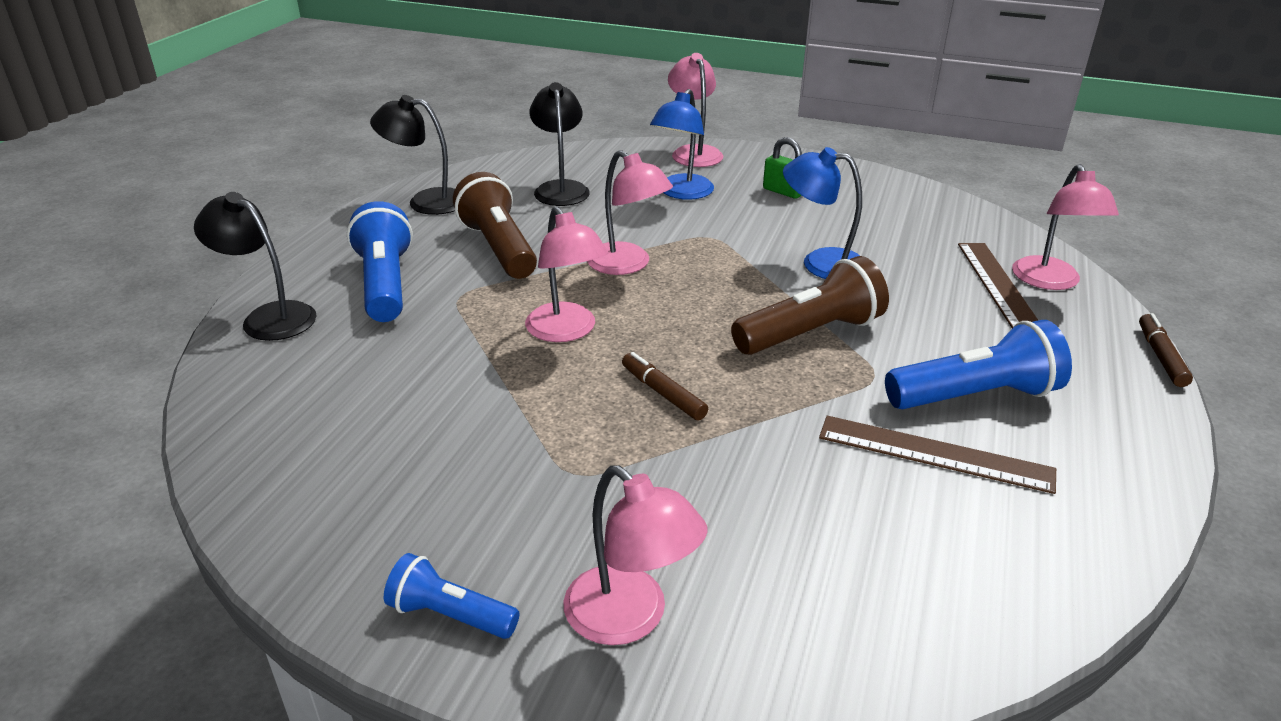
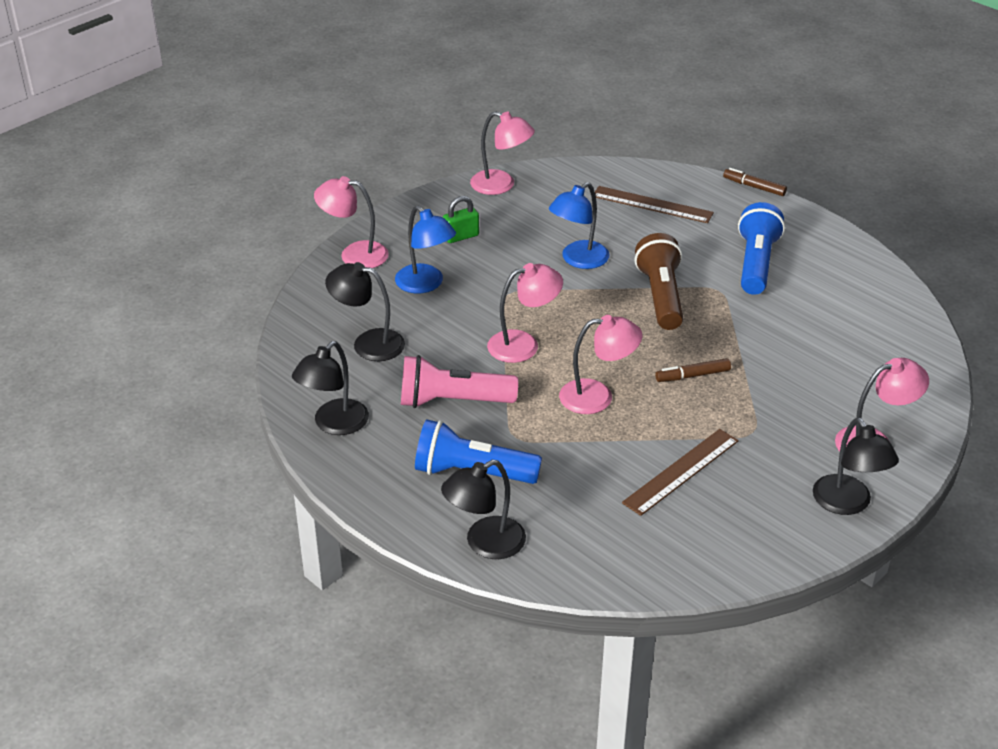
camera: 65 degrees left, 5 degrees up
(450, 615) = (847, 504): blue flashlight -> black lamp
(499, 248) = (453, 401): brown flashlight -> pink flashlight
(935, 454) = (798, 298): brown ruler -> brown ruler (681, 471)
(1050, 282) = (658, 184): pink lamp -> pink lamp (501, 185)

